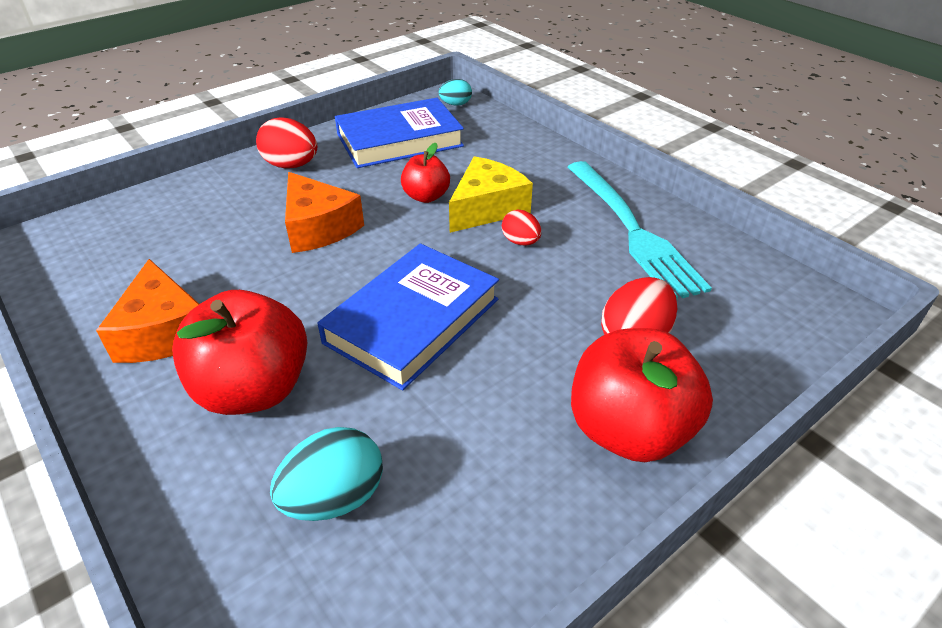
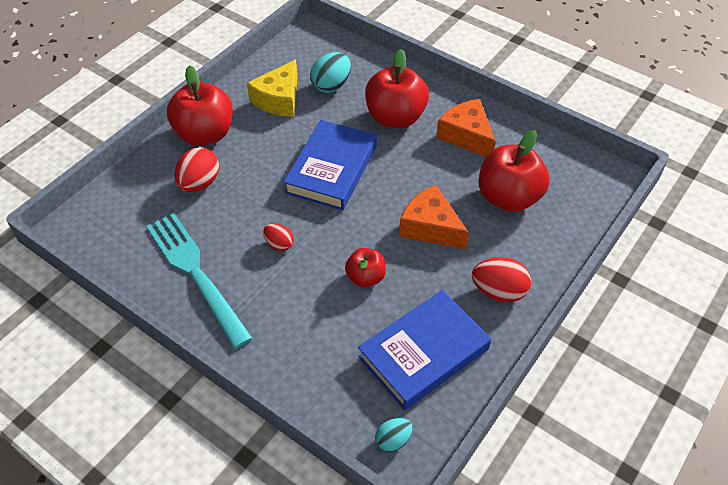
camera: 165 degrees right, 10 degrees up
(192, 240) = (508, 198): none -> red apple
(487, 208) = (312, 274): yellow cheese -> yellow cheese (279, 99)

